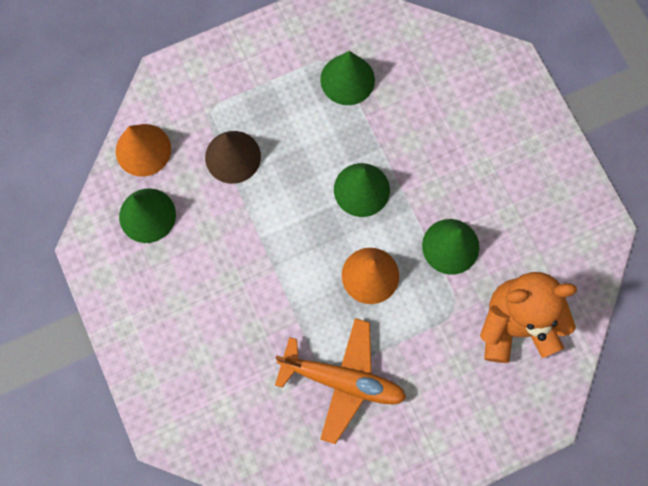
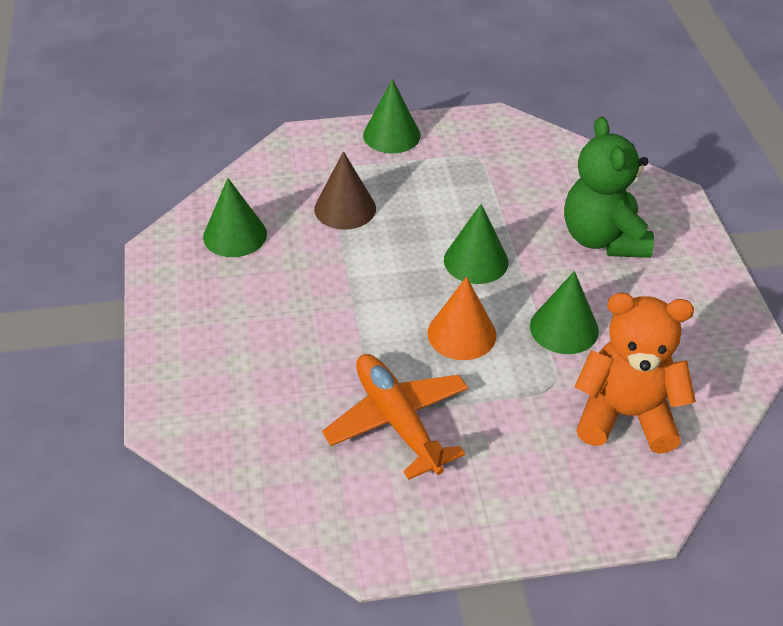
camera: 15 degrees right, 30 degrees down
(143, 150) = (254, 186): orange cone -> none
(343, 380) = (397, 421): orange plane -> orange plane turned 150 degrees counterclockwise
(347, 79) = (489, 174): green cone -> green cone (391, 135)
(462, 134) = (603, 239): none -> green teddy bear

